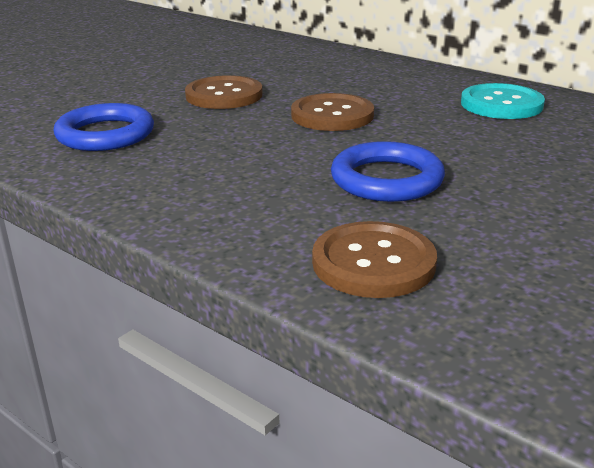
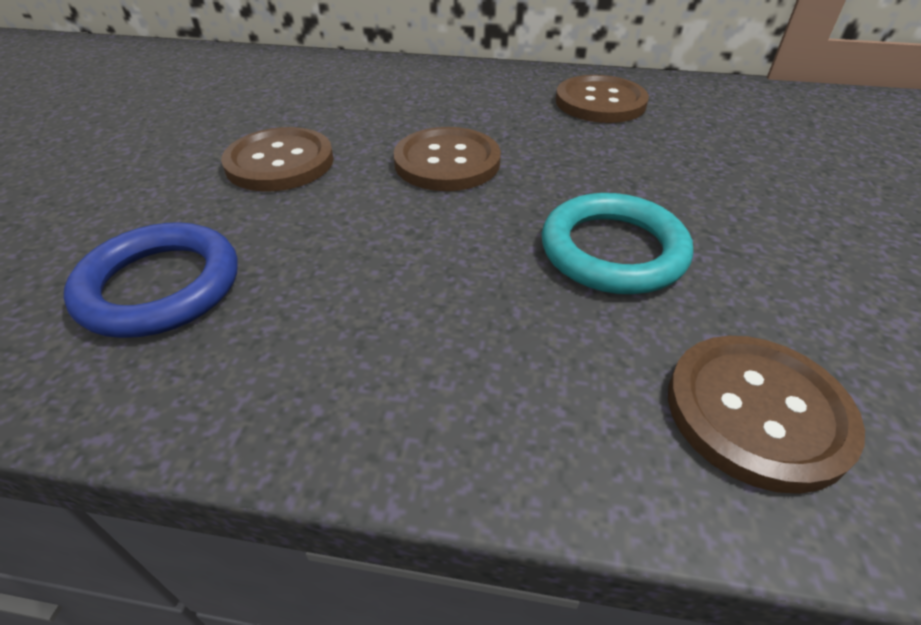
camera: 30 degrees left, 15 degrees up
(386, 179) = (613, 251): blue ring -> turquoise ring
(501, 104) = (600, 102): turquoise button -> brown button

